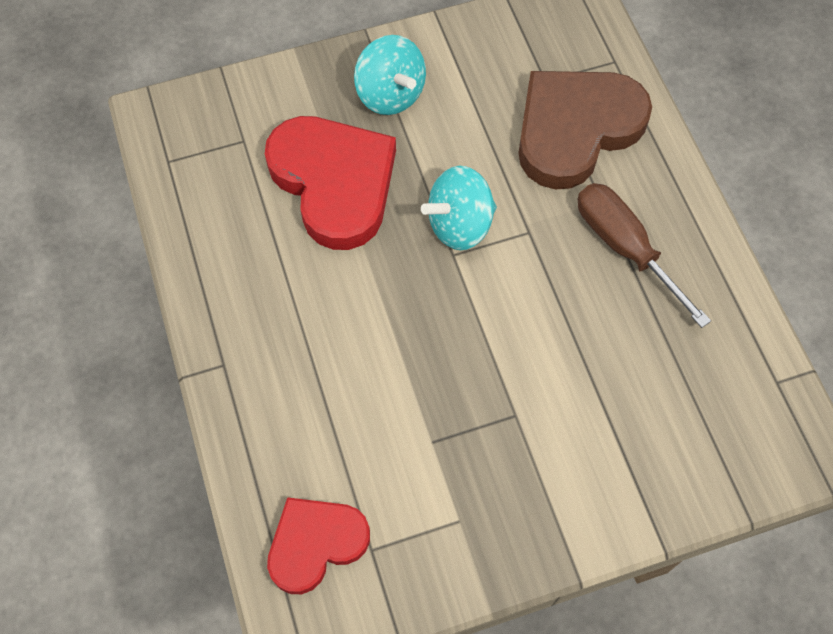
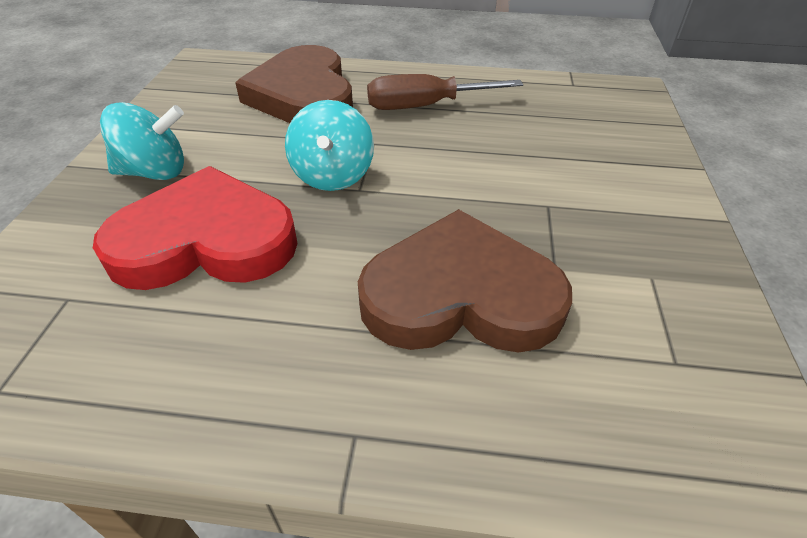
camera: 65 degrees left, 20 degrees down
(316, 544) = (660, 418): red heart -> none
(366, 381) = (460, 295): none -> brown heart

